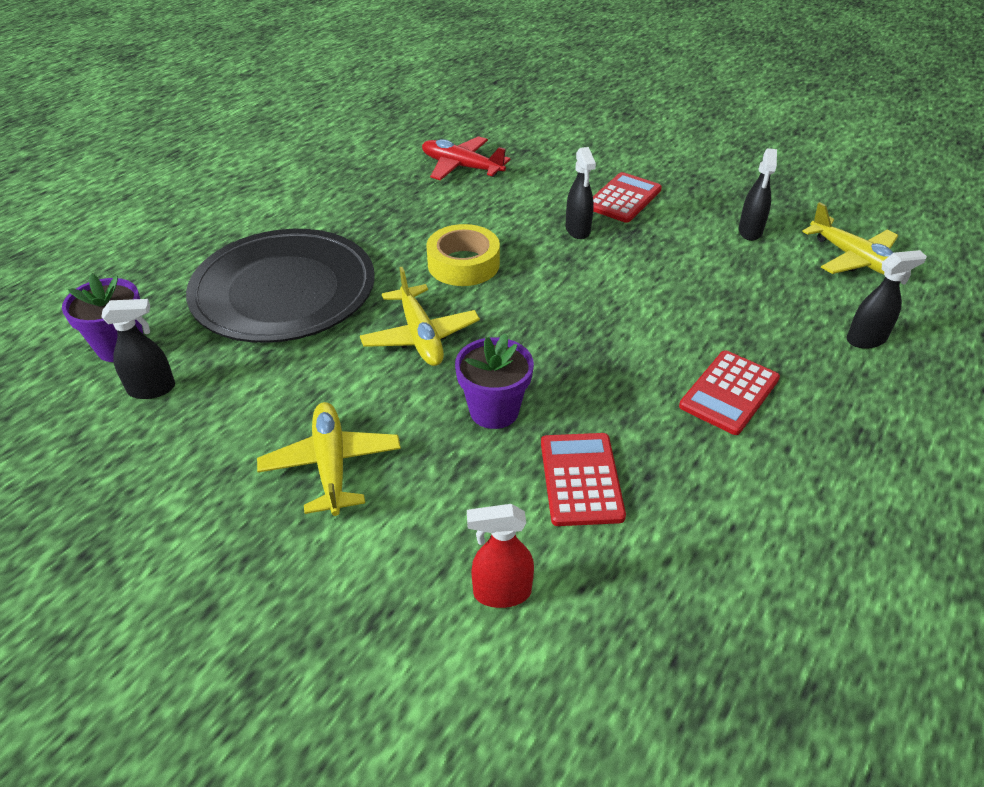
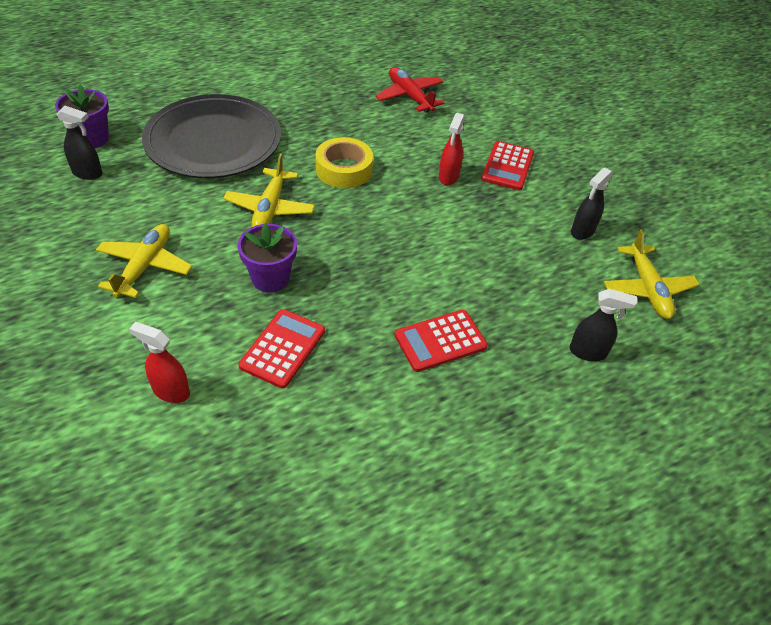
camera: 25 degrees right, 5 degrees up
(578, 230) = (448, 177): black spray bottle -> red spray bottle
(623, 198) = (507, 166): red calculator -> red calculator turned 135 degrees clockwise

